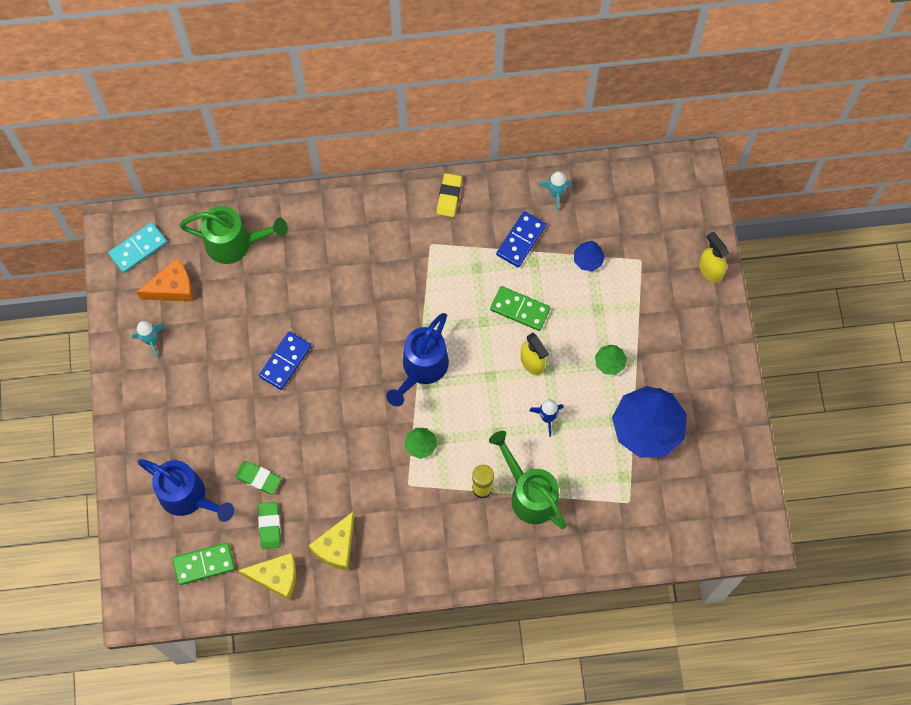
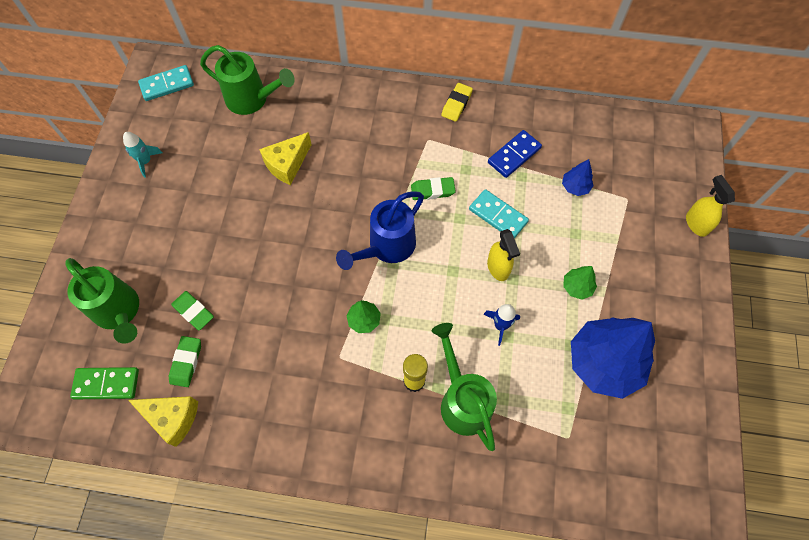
camera: 15 degrees right, 5 degrees down
(173, 288) = (183, 123): orange cheese -> none
(188, 497) = (119, 312): blue watering can -> green watering can
(285, 361) = (259, 209): blue domino -> none
(336, 547) = (245, 402): yellow cheese -> yellow cheese (287, 164)
(450, 299) = (432, 190): none -> green eraser
(520, 309) = (498, 216): green domino -> turquoise domino
(556, 193) = (557, 123): turquoise rocket -> none

